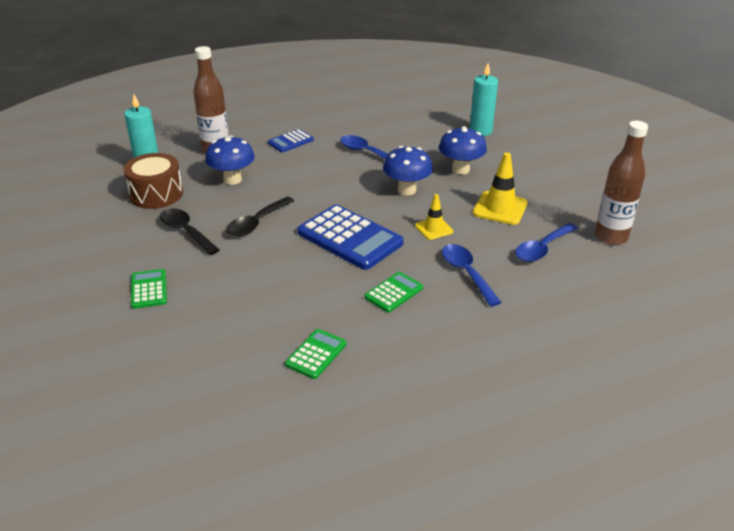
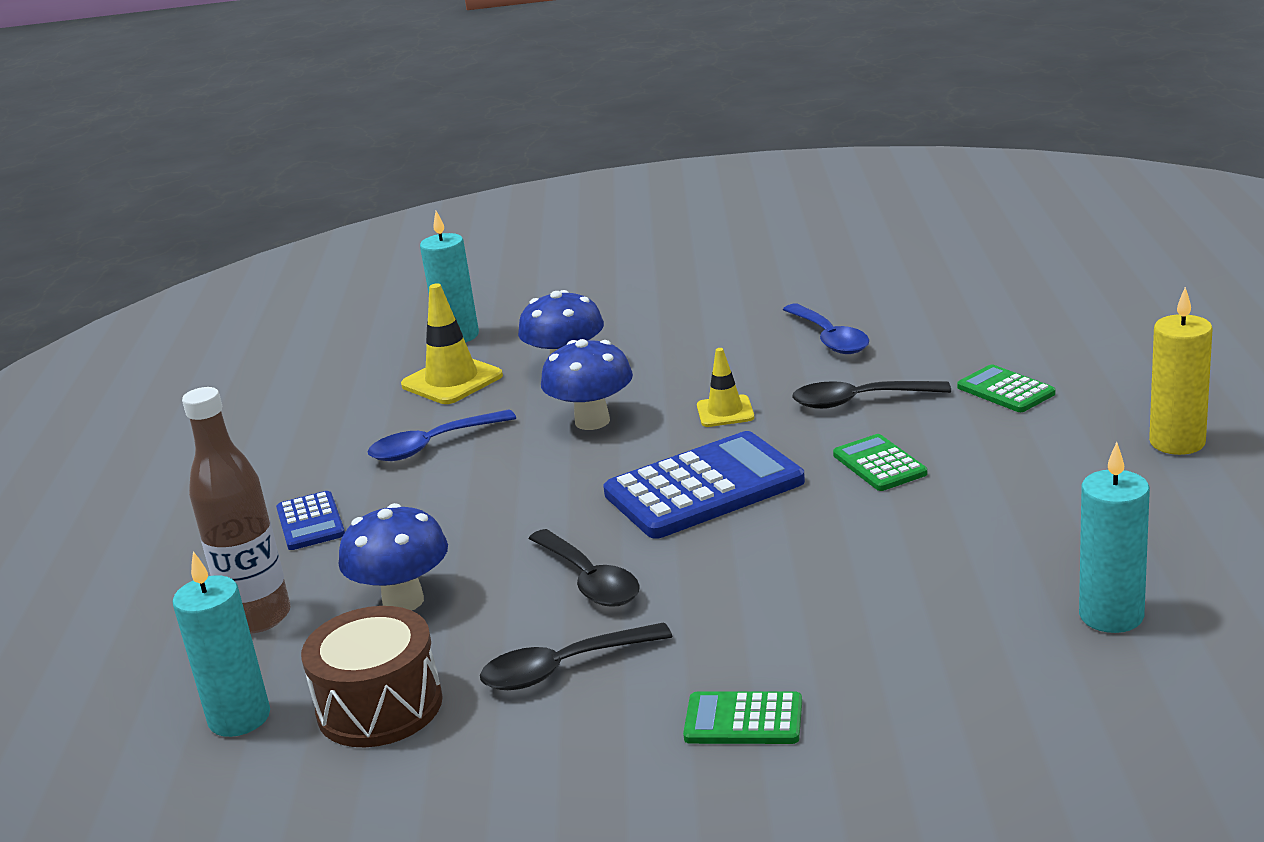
camera: 65 degrees left, 10 degrees down
(250, 404) = (1111, 615): none -> turquoise candle
(316, 354) = (1008, 546): green calculator -> green calculator (1005, 390)
(466, 273) = (859, 401): blue spoon -> black spoon
(466, 417) = (1177, 442): none -> yellow candle
(500, 208) = (704, 353): yellow traffic cone -> yellow traffic cone (452, 381)
(611, 237) = (829, 290): brown bottle -> none

